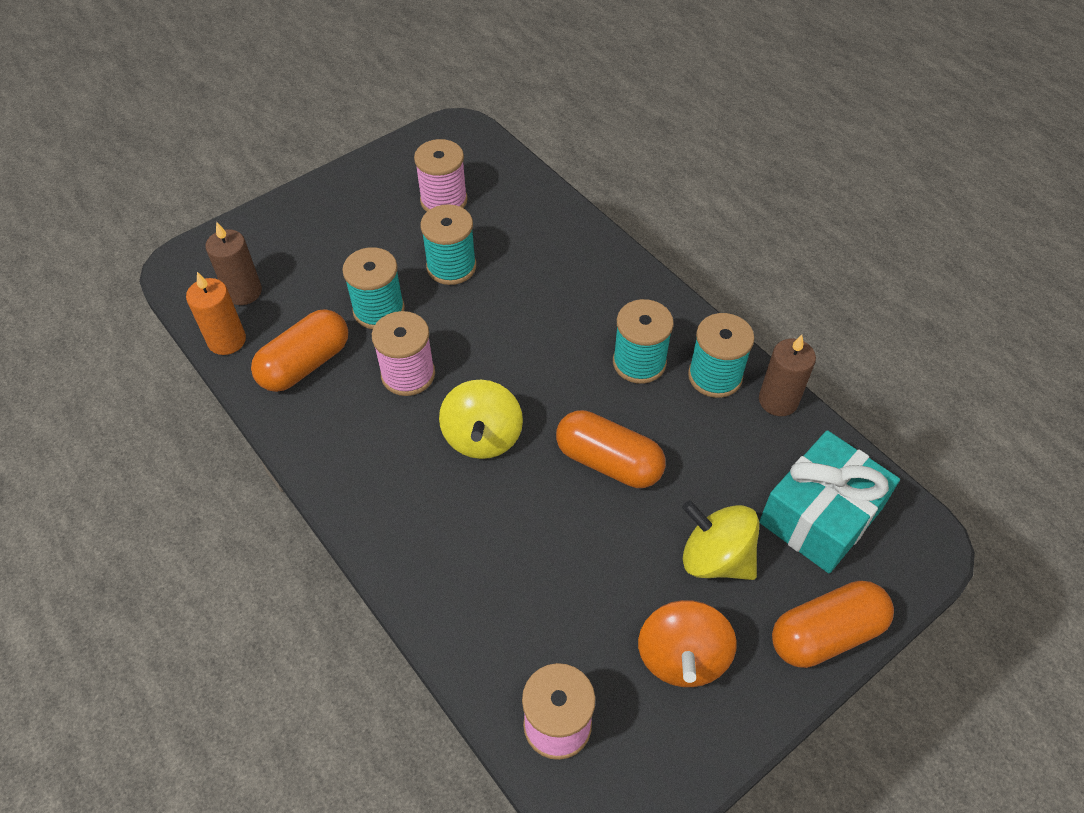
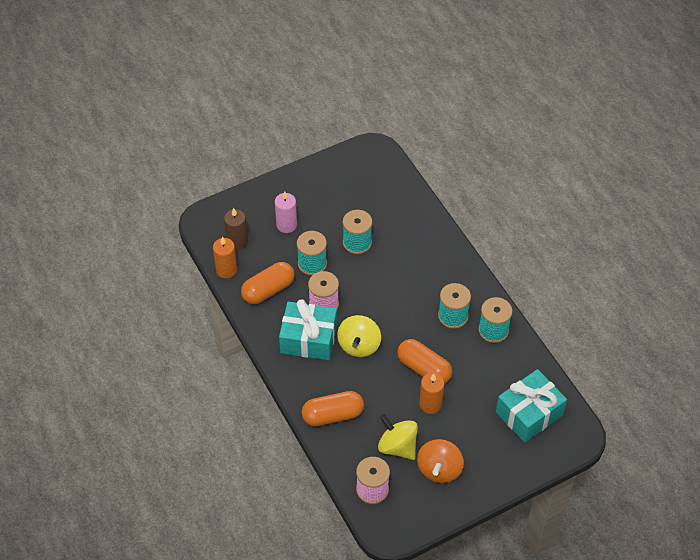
camera: 10 degrees right, 0 degrees up
(327, 255) = (286, 225): none -> pink candle
(388, 439) = (308, 339): none -> turquoise gift
(443, 200) = (359, 198): pink spool -> none
(635, 527) = (430, 404): none -> orange candle
(715, 558) = (468, 426): yellow spinning top -> yellow spinning top (397, 446)
(778, 400) = (525, 349): brown candle -> none
(825, 634) = (514, 470): orange capsule -> orange capsule (333, 415)

